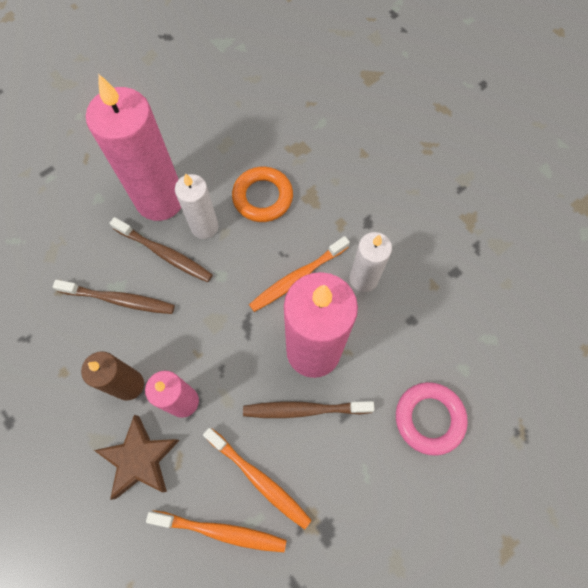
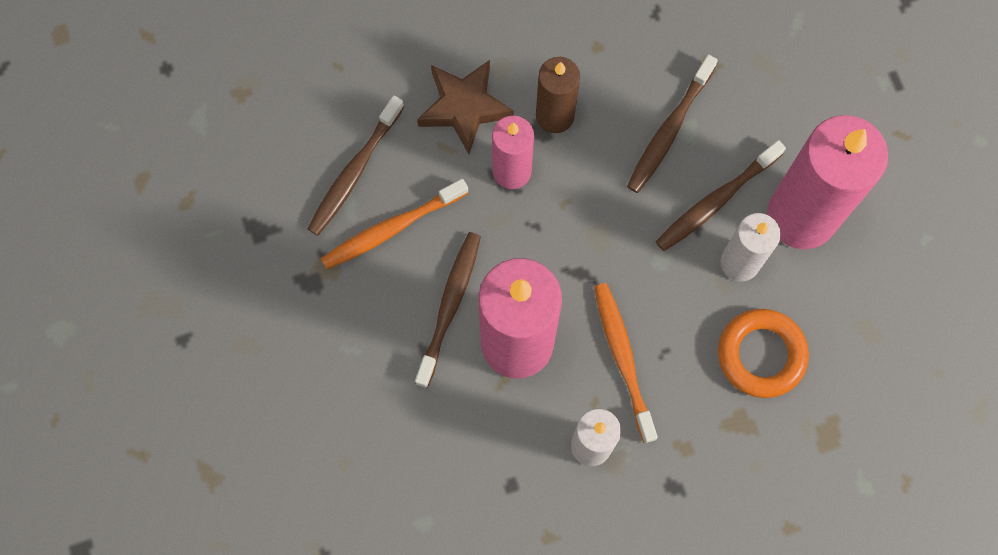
camera: 110 degrees right, 5 degrees up
(221, 531) = (354, 171): orange toothbrush -> brown toothbrush
(429, 418) = (382, 451): pink ring -> none

